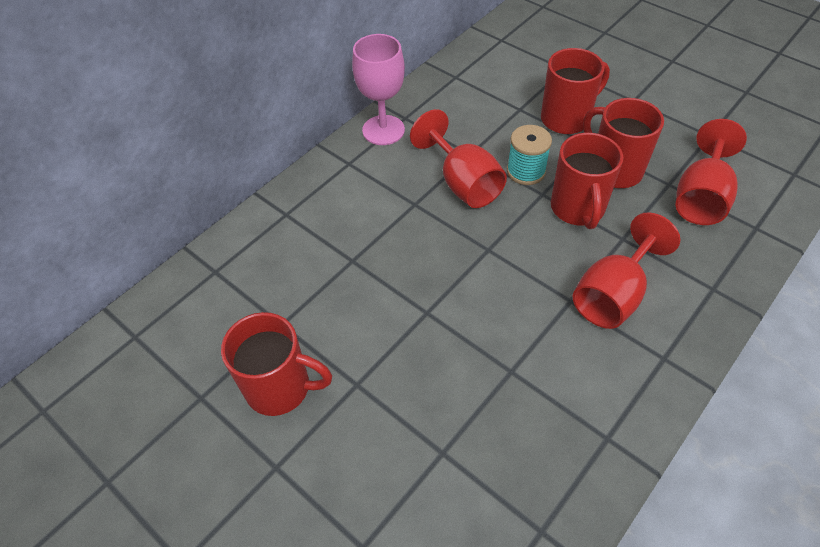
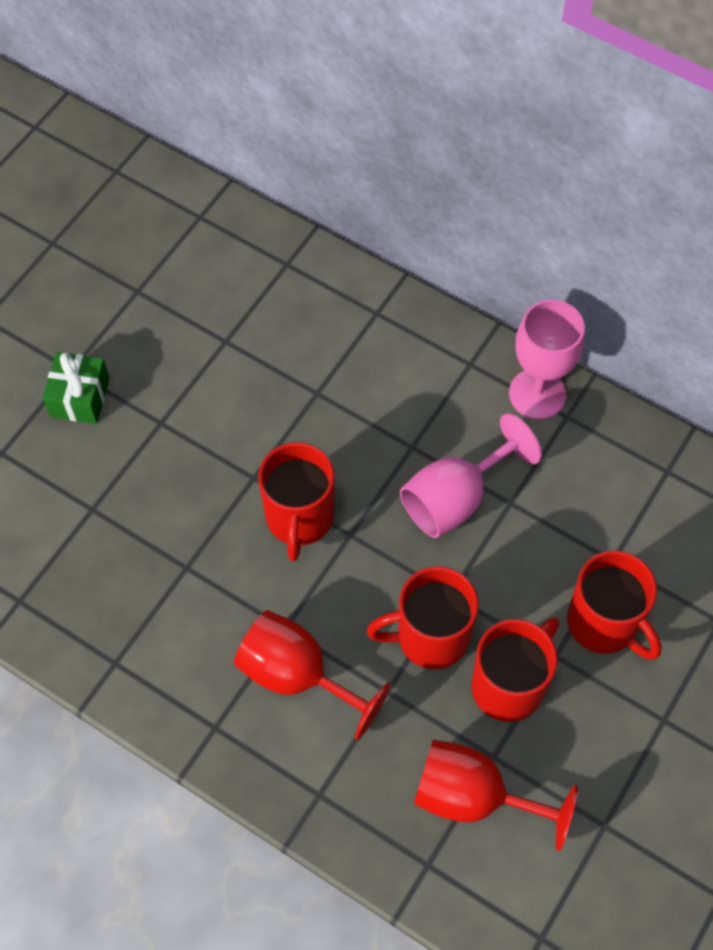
camera: 80 degrees right, 10 degrees up
(280, 388) = (152, 356): red mug -> red mug (299, 518)
(312, 459) = (80, 397): none -> green gift
(463, 183) = (455, 498): red goblet -> pink goblet
(526, 171) = (488, 572): turquoise spool -> none

